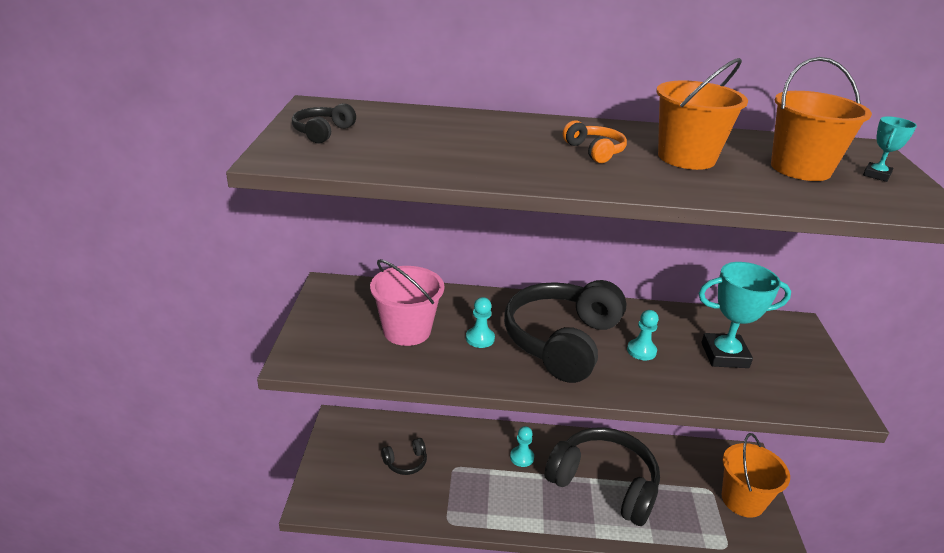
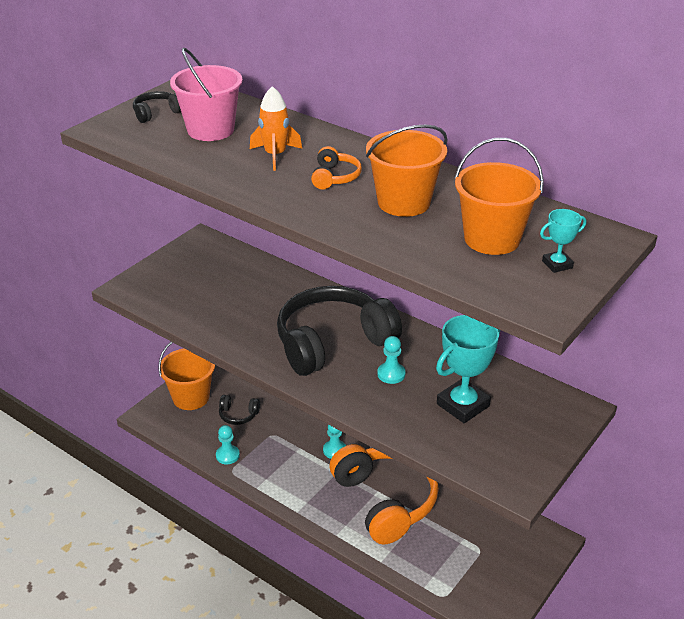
camera: 35 degrees right, 5 degrees up
(407, 330) = (222, 292): pink bucket -> pink bucket (210, 130)
(480, 338) = (270, 317): turquoise pawn -> turquoise pawn (227, 455)
(509, 145) = (275, 155): none -> orange rocket
(604, 484) = (385, 501): black headphones -> orange headphones
(724, 355) = (462, 405): turquoise trophy -> turquoise trophy turned 75 degrees counterclockwise
(742, 500) = (503, 571): orange bucket -> orange bucket (191, 397)

